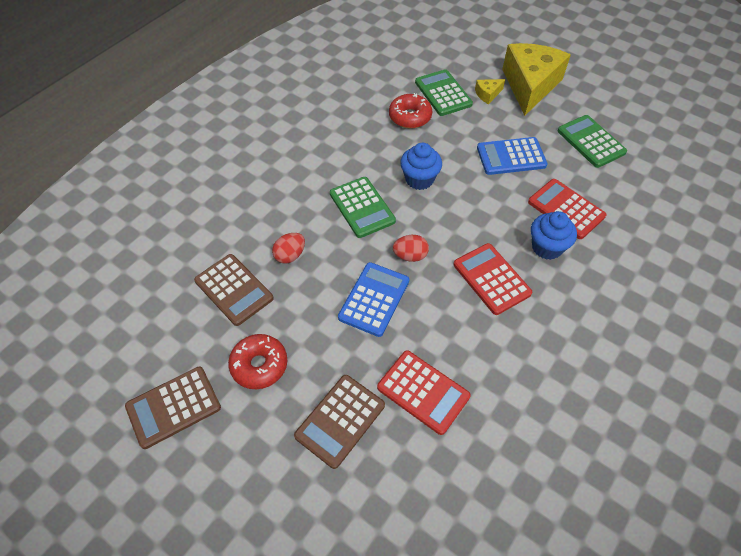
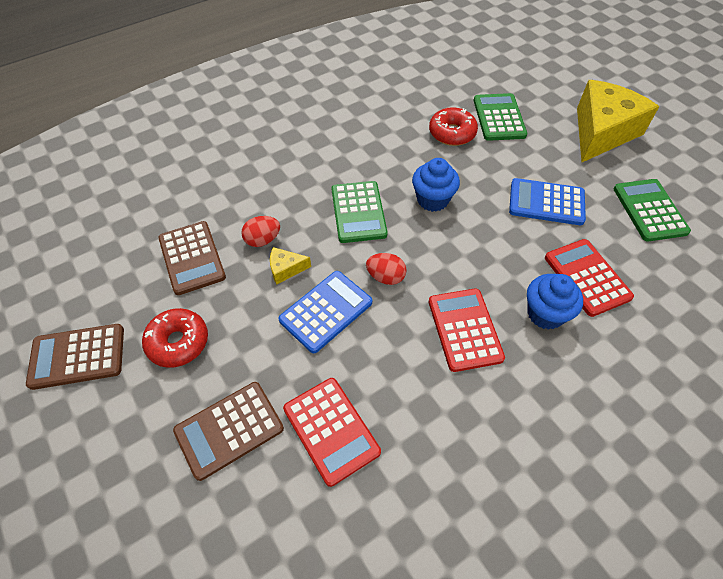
camera: 20 degrees right, 0 degrees up
(487, 94) = (548, 130): yellow cheese -> yellow cheese (286, 269)

